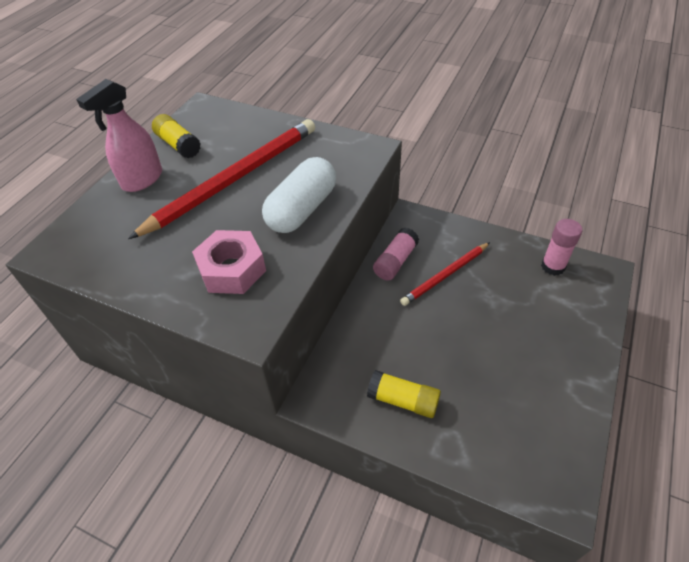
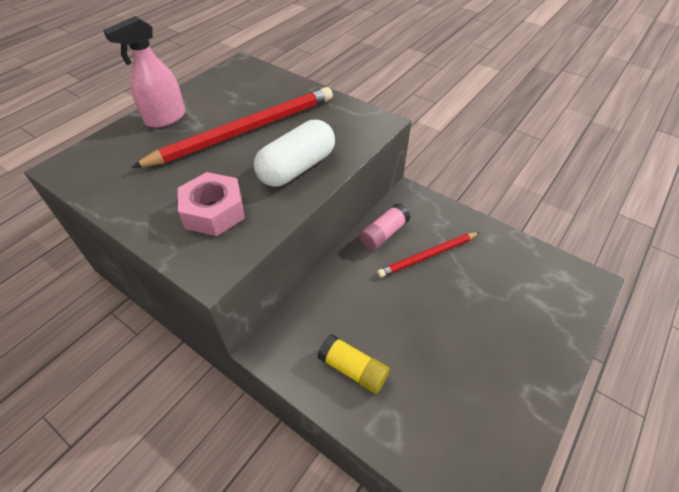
camera: 10 degrees right, 0 degrees up
(178, 145) = (207, 93): yellow glue stick -> none
(553, 266) = (537, 267): pink glue stick -> none

